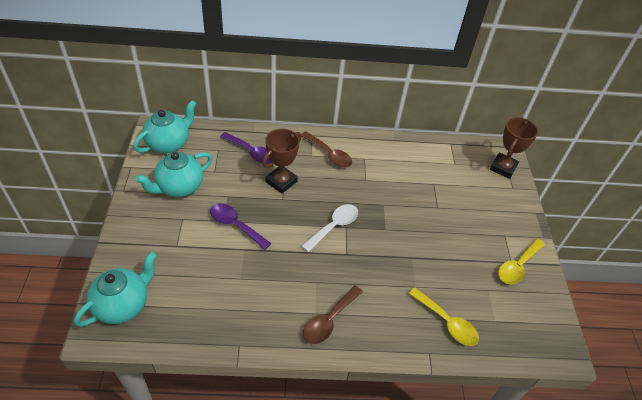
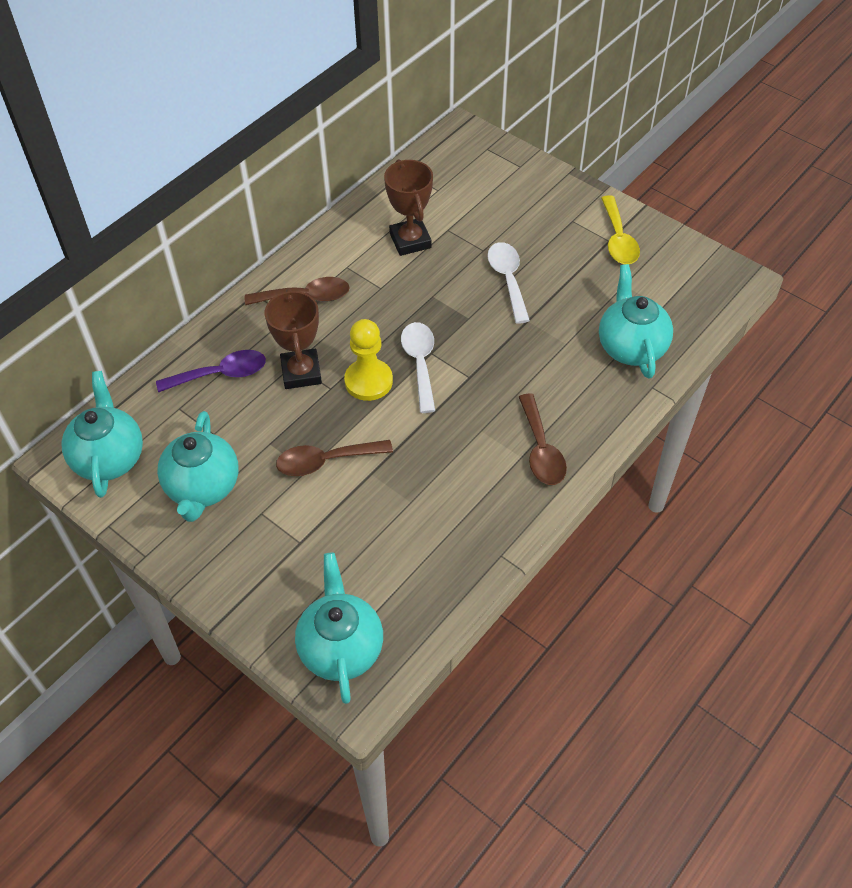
camera: 45 degrees left, 5 degrees up
(235, 225) = (326, 461): purple spoon -> brown spoon
(301, 212) = (368, 381): none -> yellow pawn
(430, 231) = (508, 279): none -> white spoon
(447, 322) = (631, 347): yellow spoon -> turquoise teapot
(503, 168) = (485, 153): brown trophy -> brown trophy (410, 241)

